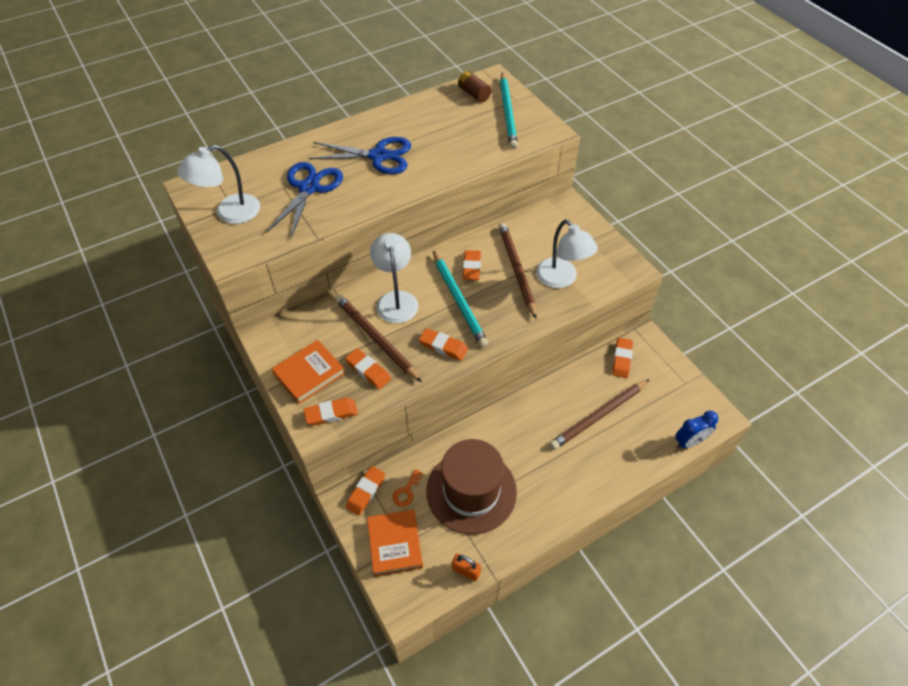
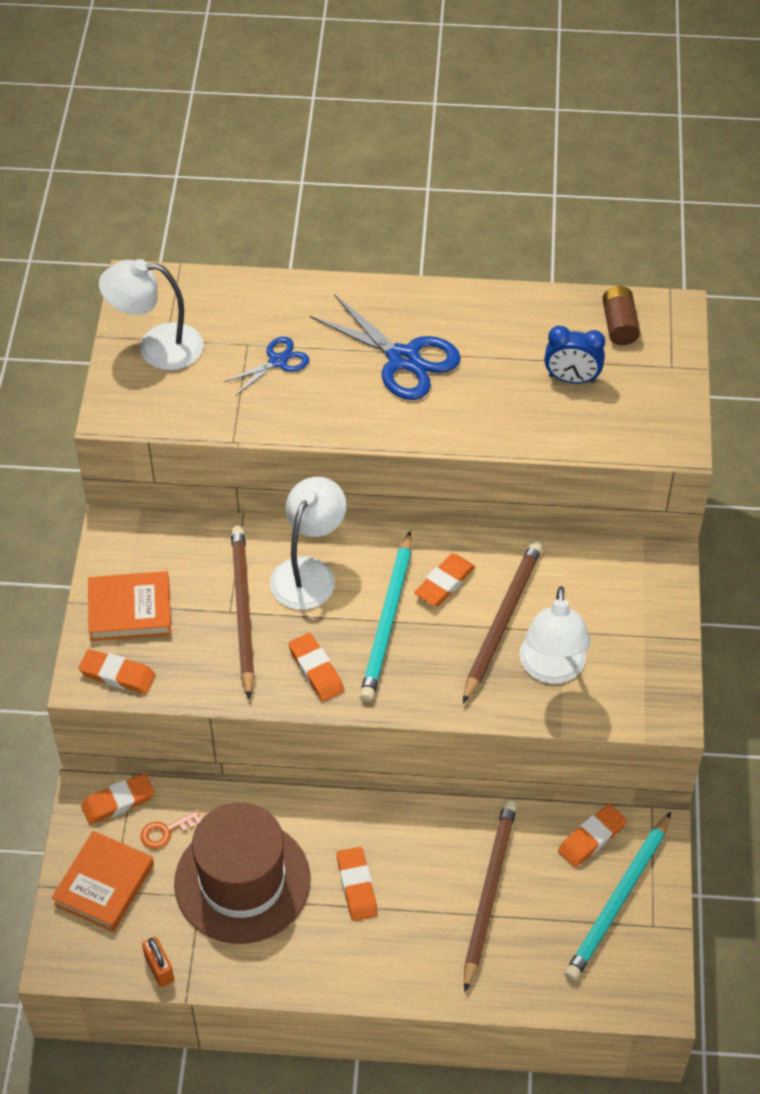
camera: 35 degrees right, 0 degrees up
(309, 188) = (277, 361): blue scissors -> blue scissors, size x0.55
(368, 371) = (200, 647): orange eraser -> orange eraser (356, 886)
(508, 113) = (640, 381): turquoise pencil -> turquoise pencil (618, 900)
(599, 416) = (488, 893): brown pencil -> brown pencil turned 105 degrees clockwise
(689, 442) = (580, 1004): blue clock -> blue clock (572, 379)

